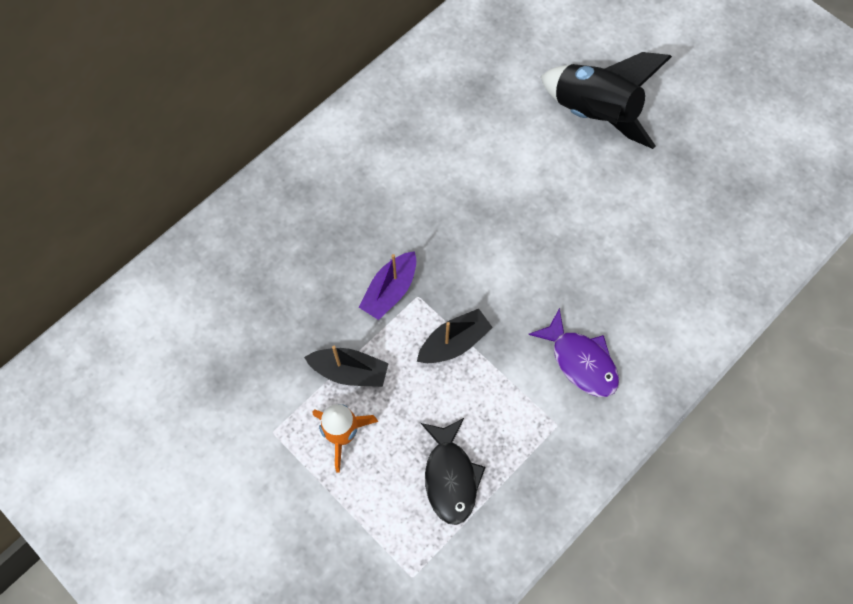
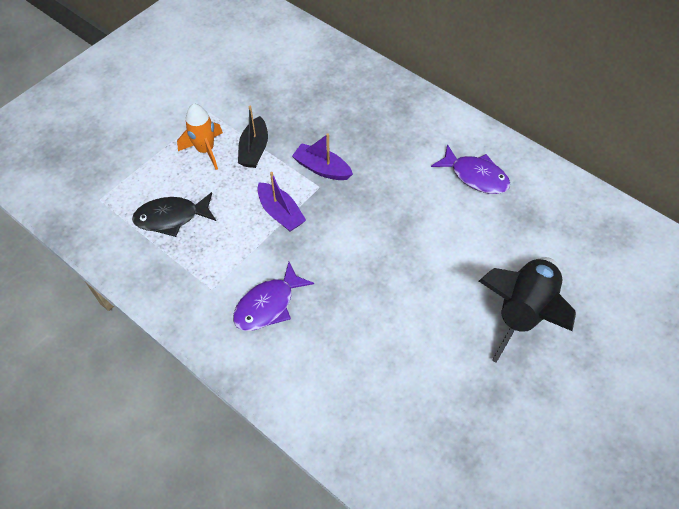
camera: 85 degrees right, 10 degrees down
(419, 127) = (475, 176): none -> purple fish
(454, 342) = (280, 213): black boat -> purple boat

